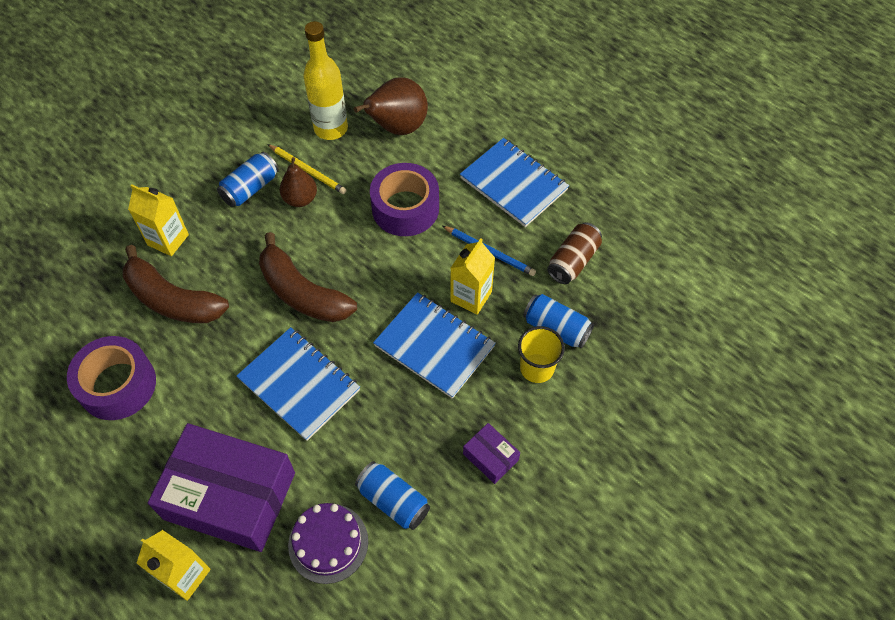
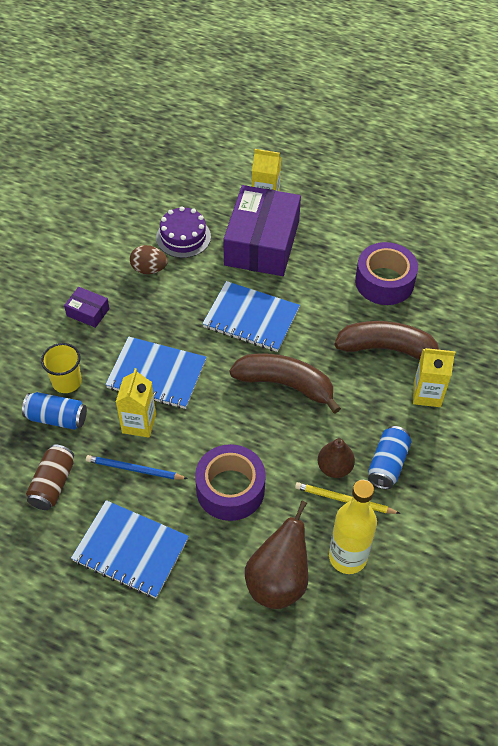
camera: 160 degrees right, 5 degrees down
(230, 495) = (262, 243): purple box -> purple box turned 75 degrees counterclockwise
(393, 501) = (149, 269): blue can -> brown egg

